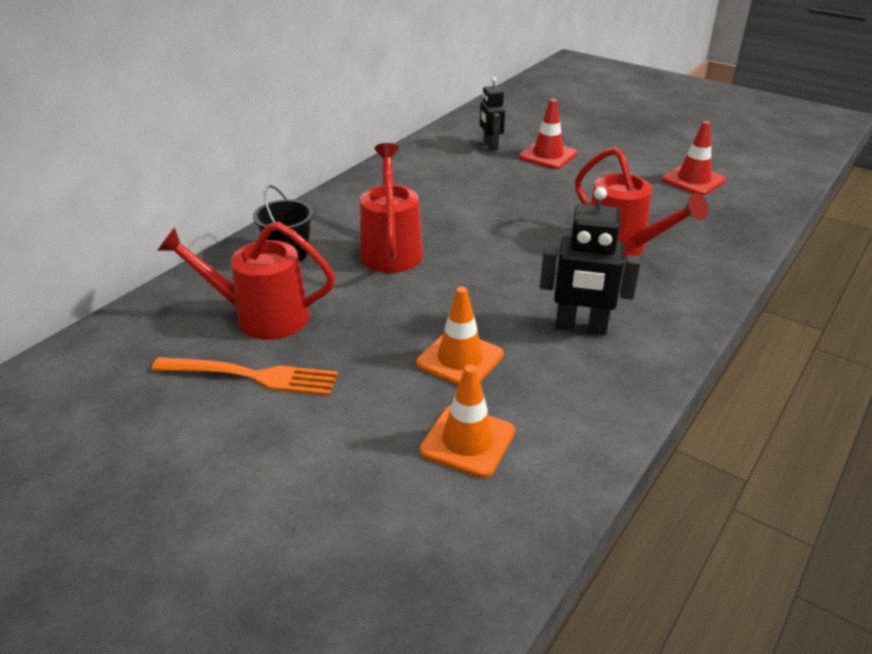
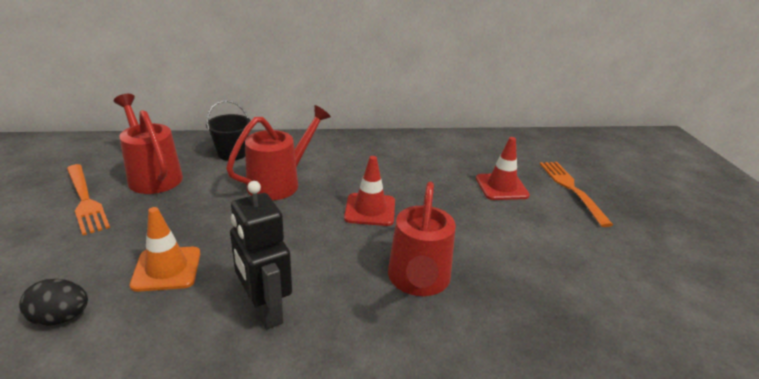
camera: 45 degrees right, 5 degrees down
(467, 441) = (61, 318): orange traffic cone -> black egg
(490, 145) = (473, 159): black robot -> none
(589, 132) = (571, 189): none -> orange fork
(693, 180) = (594, 275): red traffic cone -> red traffic cone (370, 210)

